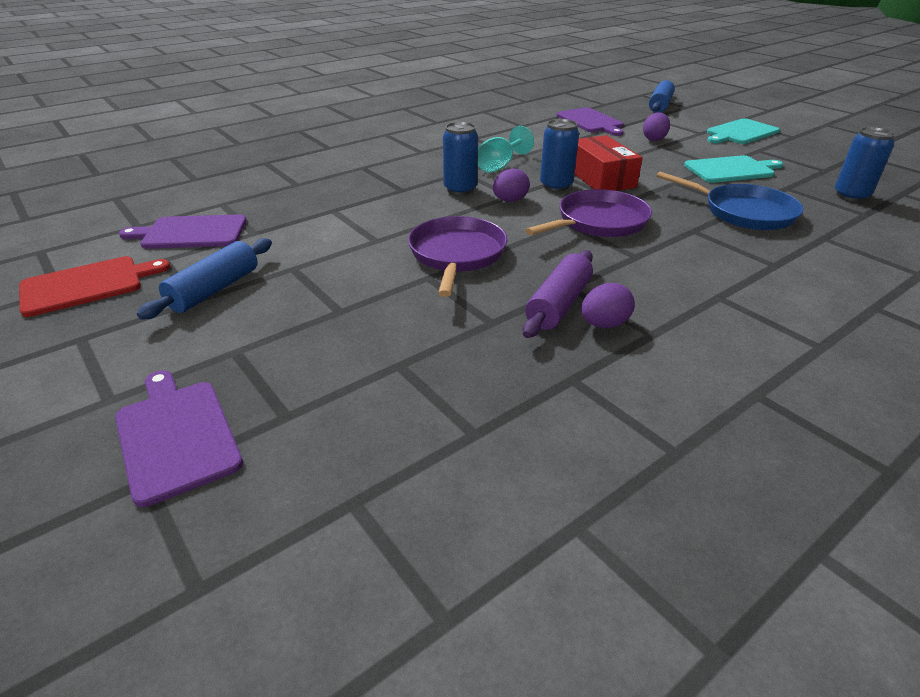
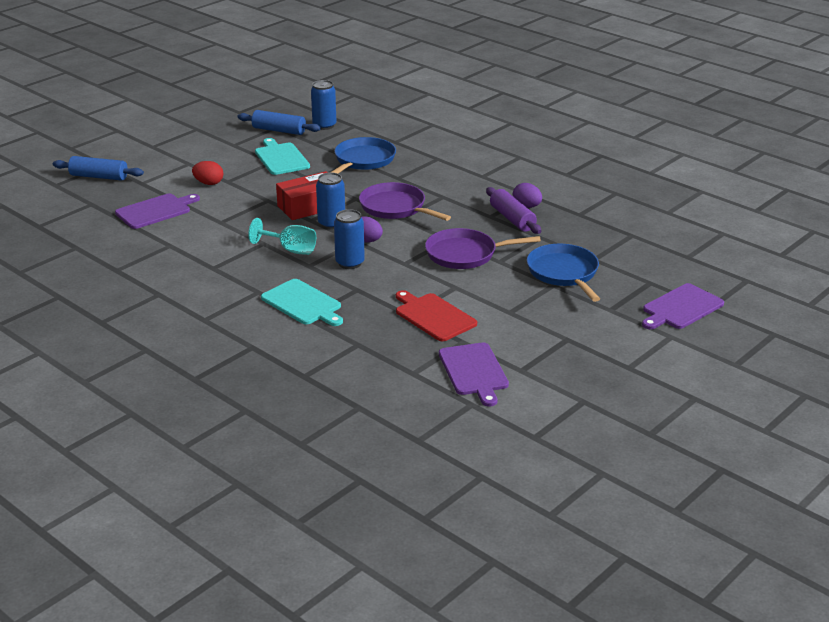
camera: 100 degrees left, 5 degrees down
(87, 285) = (571, 390): red cutting board -> red cutting board (434, 316)
(214, 290) = (551, 335): blue rolling pin -> blue rolling pin (279, 130)
(367, 326) = (564, 273): none -> blue pan
(559, 304) = (512, 219): purple rolling pin -> purple rolling pin turned 45 degrees clockwise
(654, 139) = (209, 183): purple egg -> red egg
(740, 132) = (187, 147): turquoise cutting board -> turquoise cutting board (303, 303)

